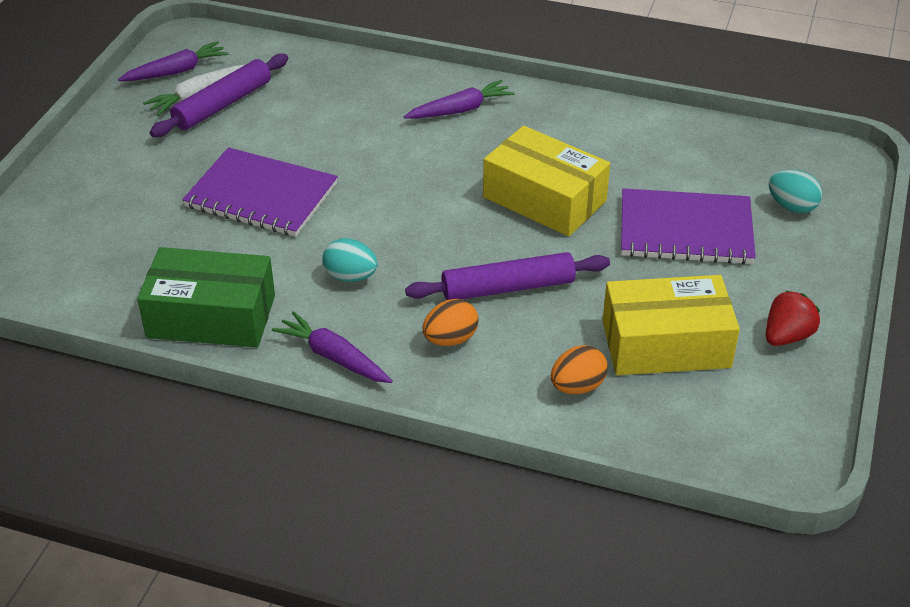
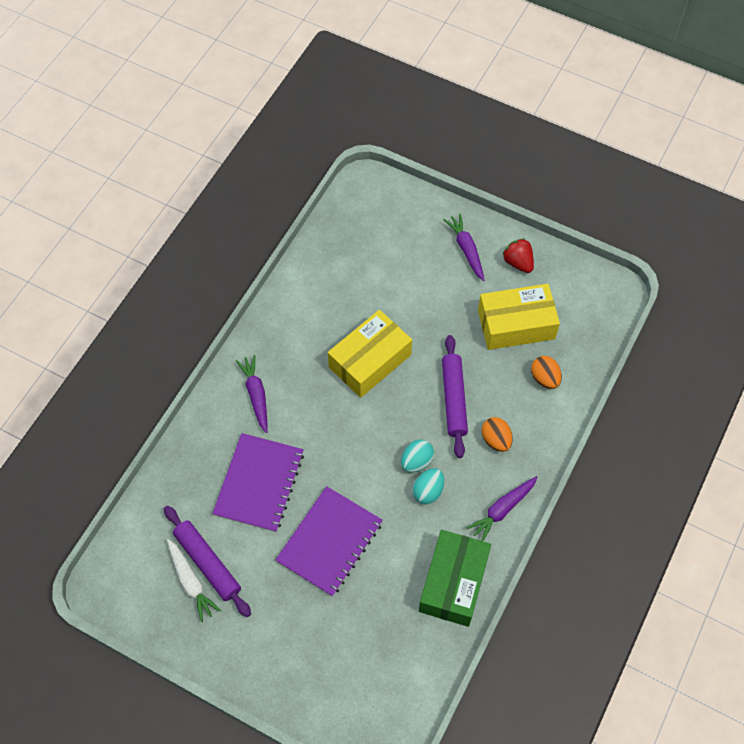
camera: 80 degrees left, 20 degrees up
(176, 71) = (150, 598): purple carrot -> purple carrot (466, 249)
(666, 344) = (516, 324): yellow box -> yellow box turned 75 degrees clockwise
(685, 230) = (416, 288): purple notebook -> purple notebook (259, 483)
(792, 206) = (404, 225): turquoise egg -> turquoise egg (416, 461)

